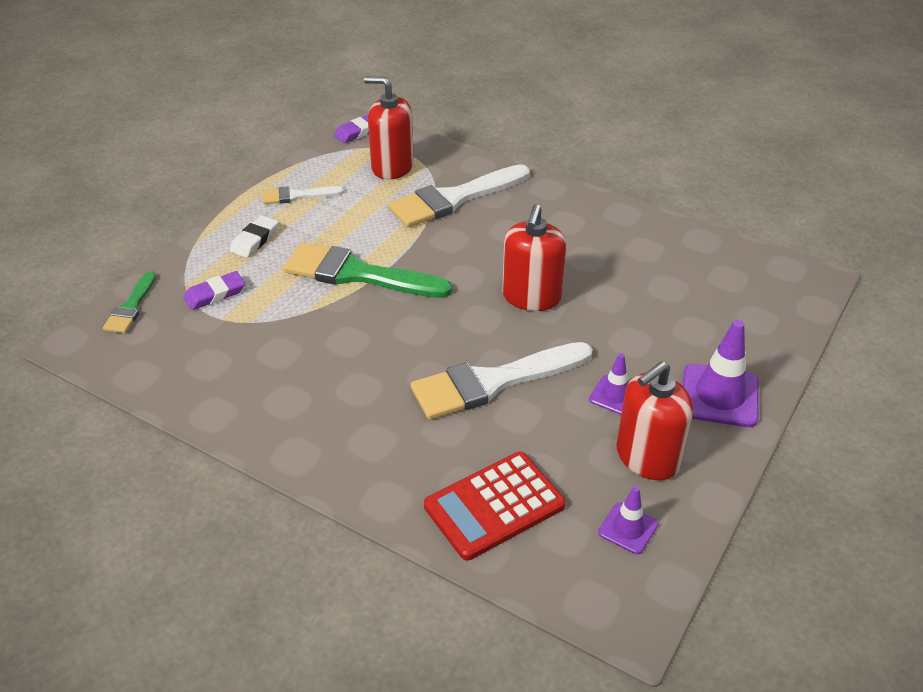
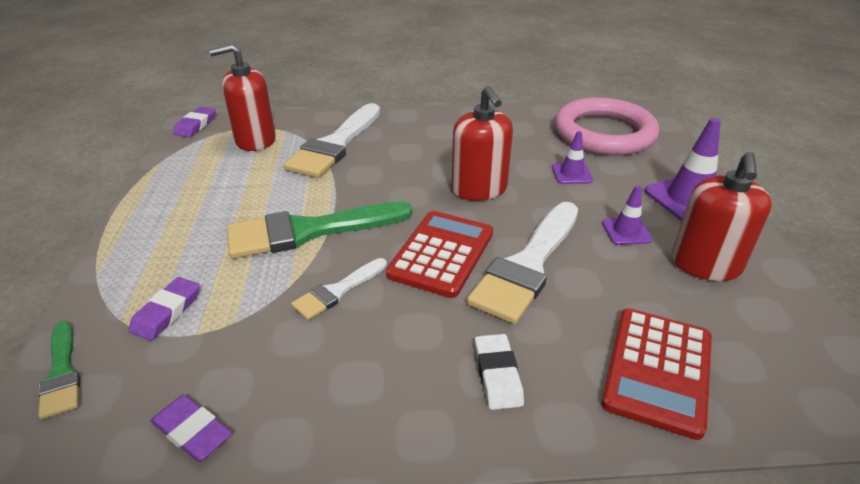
camera: 35 degrees left, 5 degrees down
(172, 380) = (192, 431): none -> purple eraser
(254, 240) = (168, 243): white eraser -> white eraser (497, 374)
(297, 196) = (180, 191): white brush -> white brush (337, 291)
(436, 340) = (442, 254): none -> red calculator
(628, 528) = (768, 327): purple traffic cone -> purple traffic cone (571, 174)
(729, 291) = (604, 133): none -> pink ring

